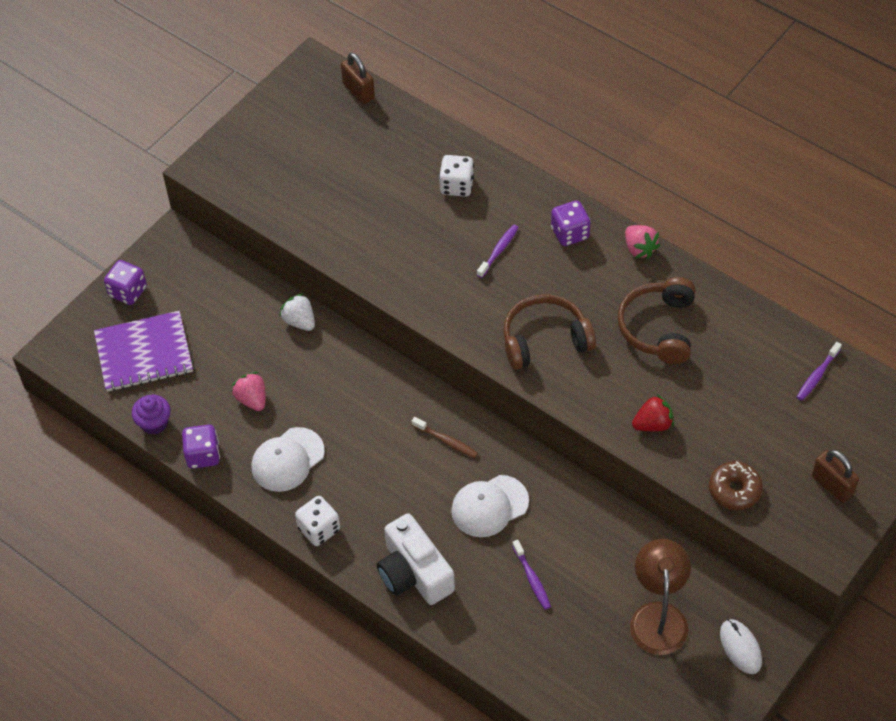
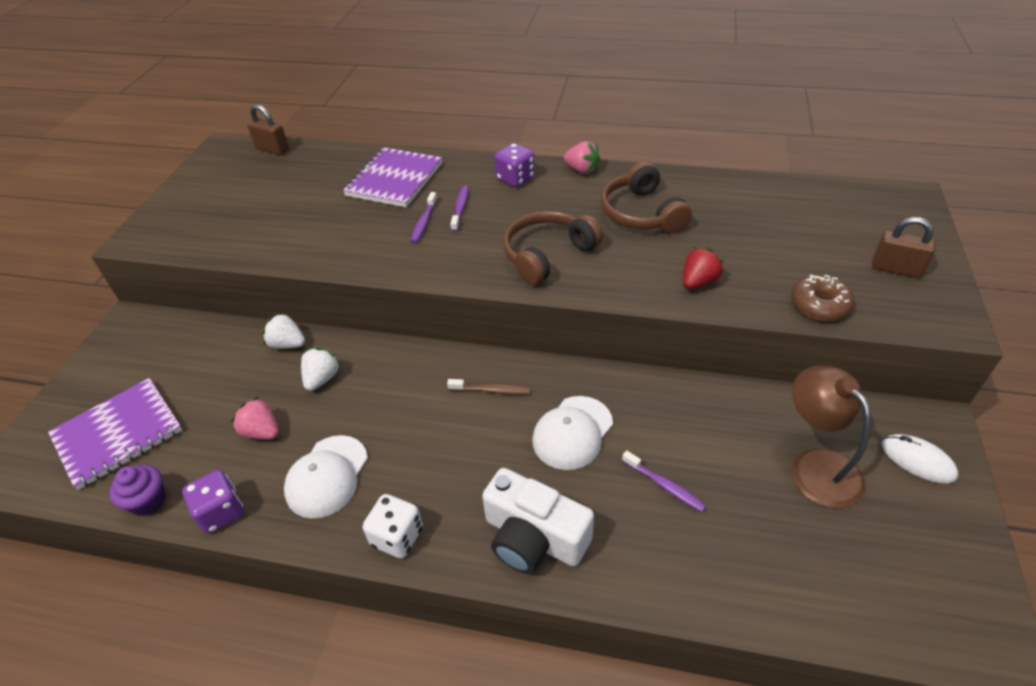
camera: 25 degrees left, 10 degrees down
(128, 292) = (86, 383): purple dice -> none
(315, 369) = (322, 378): none -> white strawberry
(457, 186) = (394, 179): white dice -> purple notebook
(817, 375) = (800, 200): purple toothbrush -> purple toothbrush (424, 222)

